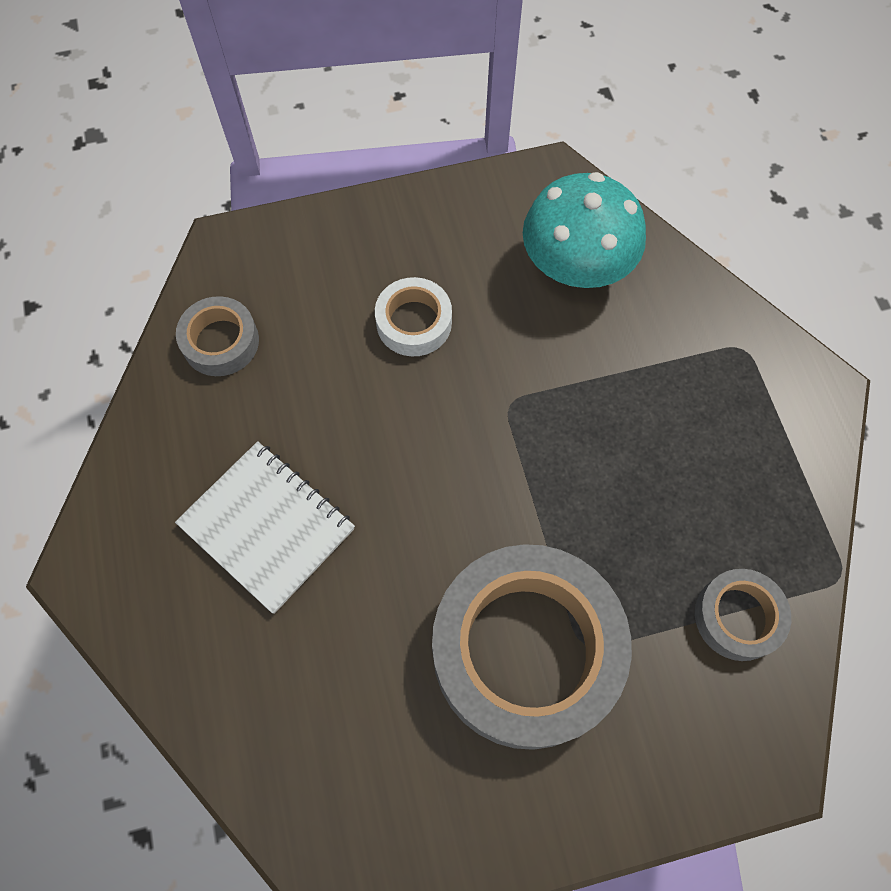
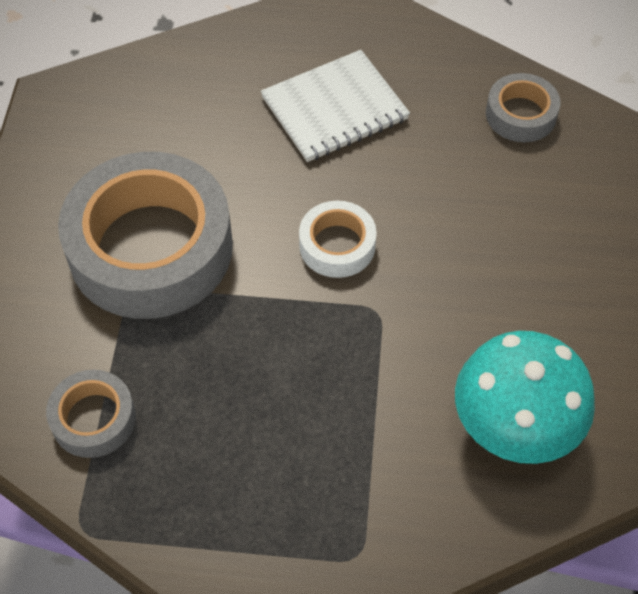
camera: 110 degrees right, 10 degrees down
(414, 322) = (493, 261): white tape -> white tape (337, 245)

